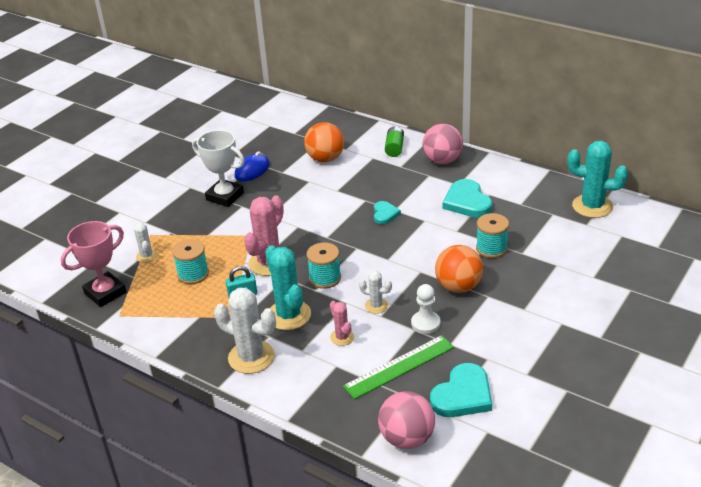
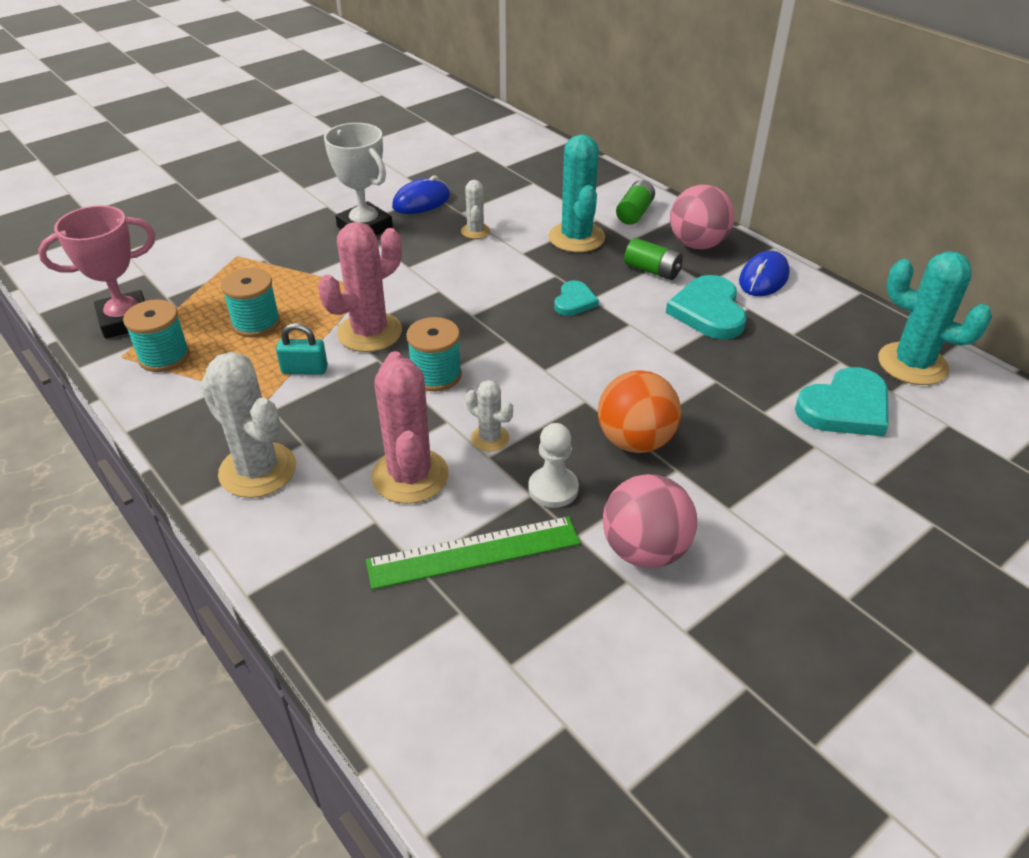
camera: 15 degrees right, 5 degrees up
(146, 256) = (212, 283): white cactus -> white cactus (475, 231)
(289, 315) = (351, 418): turquoise cactus -> turquoise cactus (576, 238)
(325, 159) = (529, 207): orange ball -> none
(342, 337) = (410, 476): pink cactus -> pink cactus, size x1.91
(407, 438) = (419, 692): pink ball -> pink ball (645, 550)
(422, 184) = (652, 270): none -> green battery
(463, 395) = (555, 637): turquoise heart -> turquoise heart (845, 408)
(490, 174) = (763, 278): none -> blue mouse
(491, 248) = (716, 392): turquoise spool -> turquoise spool (164, 356)

